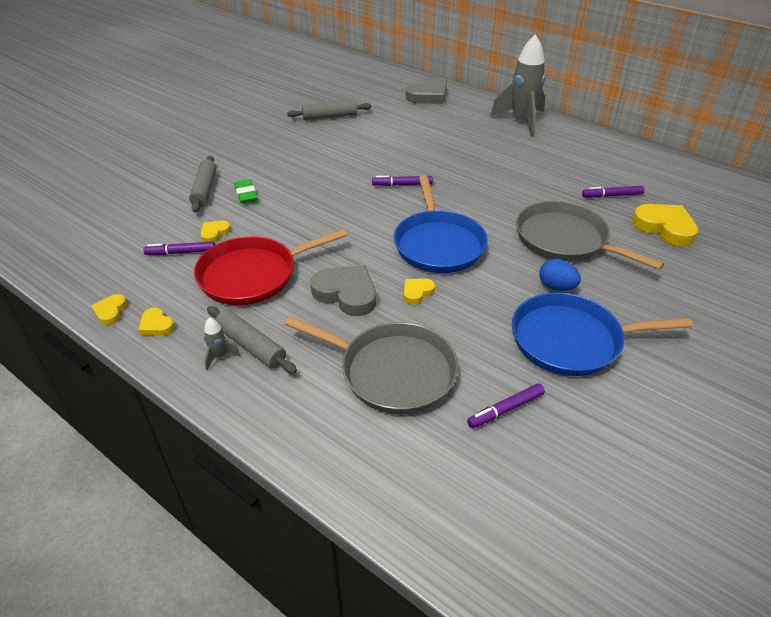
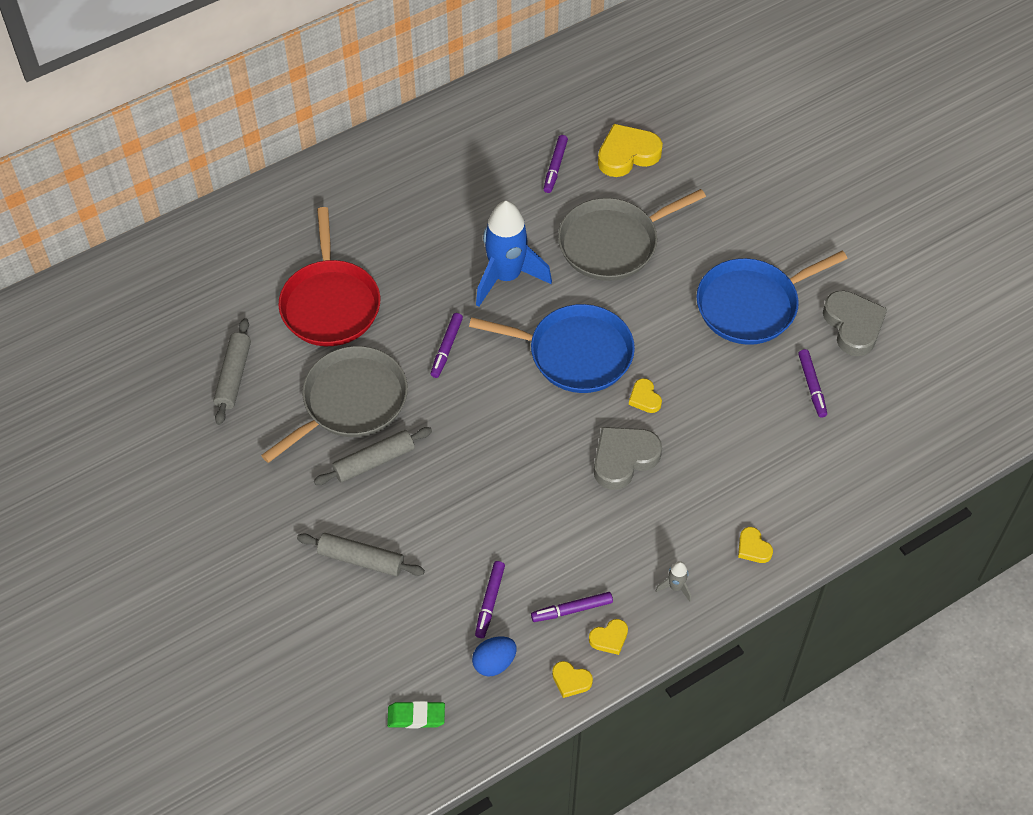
camera: 70 degrees left, 15 degrees up
(182, 297) = (571, 610): none -> purple marker
(214, 233) = (465, 562): yellow heart -> yellow heart (753, 548)
(246, 194) = (393, 515): green eraser -> green eraser (416, 716)
(251, 346) = (670, 558): grey rolling pin -> grey rolling pin (374, 461)
(253, 275) = (560, 537): red pan -> red pan (330, 303)
(392, 371) = (742, 452): grey pan -> grey pan (350, 402)
(428, 96) = (233, 244): grey heart -> grey heart (853, 325)
(486, 196) = (506, 276): none -> blue rocket
(521, 121) = (356, 173): grey rocket -> none
(556, 287) = (680, 283): blue egg -> blue egg (494, 663)
(571, 340) = (751, 305): blue pan -> blue pan turned 45 degrees clockwise

